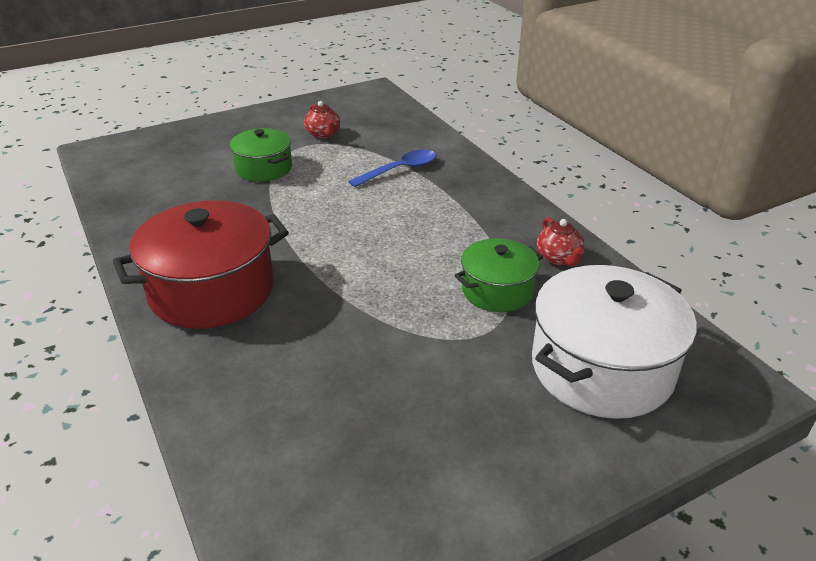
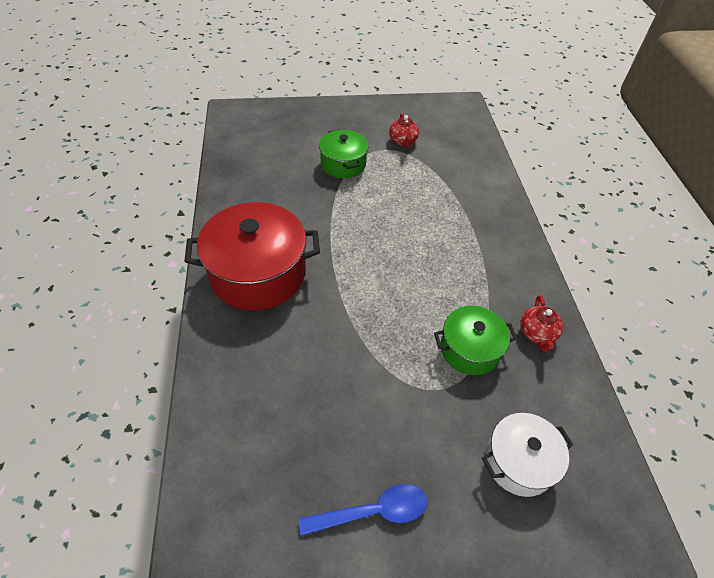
camera: 20 degrees right, 15 degrees up
(399, 170) = (447, 197): blue spoon -> blue spoon (372, 512)
(602, 368) = (519, 461): white pot -> white pot, size x0.58

